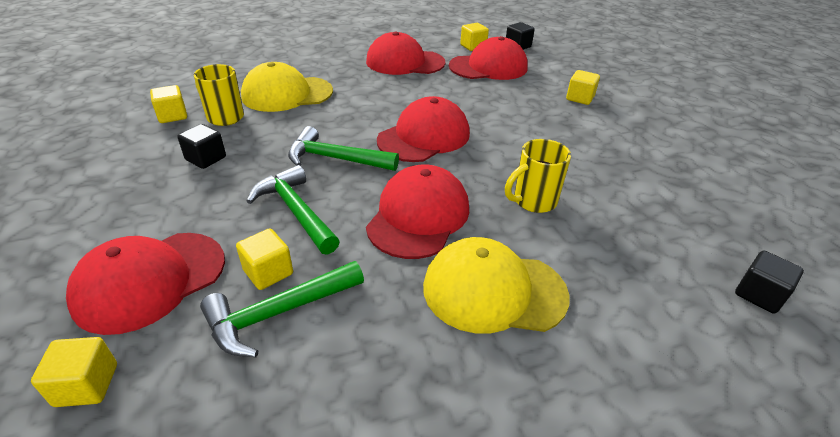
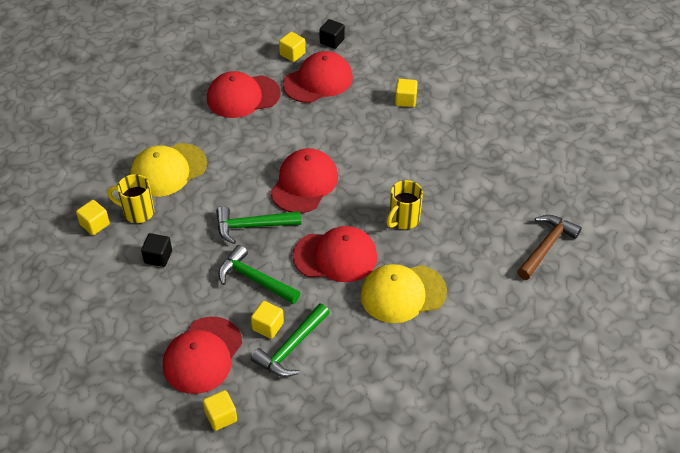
camera: 20 degrees left, 10 degrees up
(418, 216) = (335, 256): red cap -> red cap turned 90 degrees clockwise
(759, 294) = (546, 246): black cube -> brown hammer

